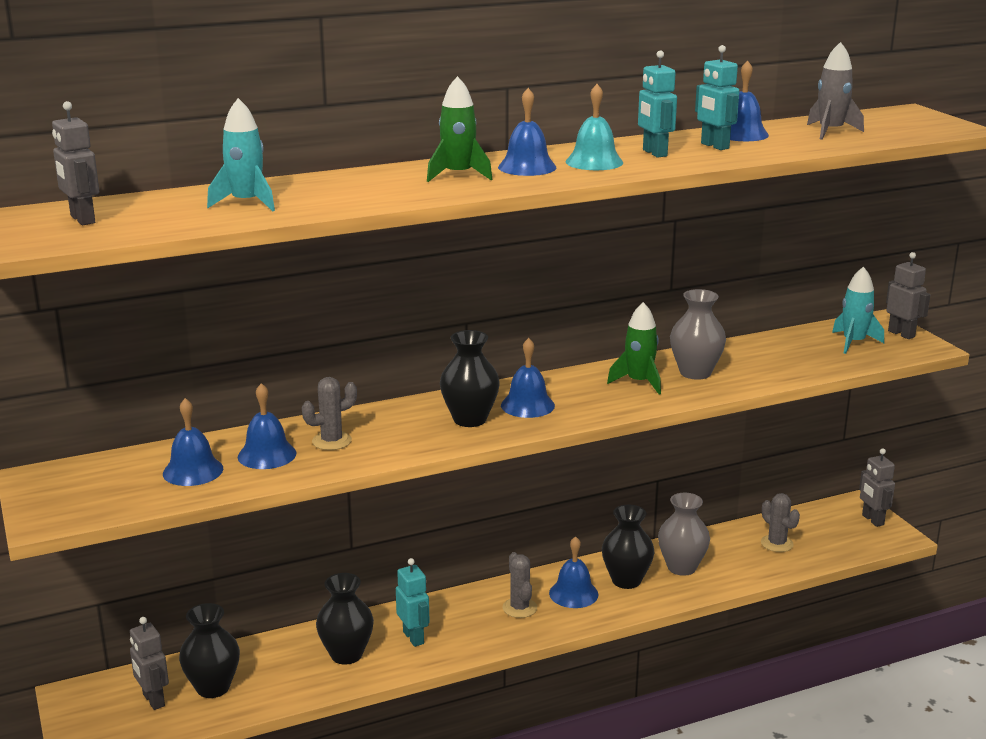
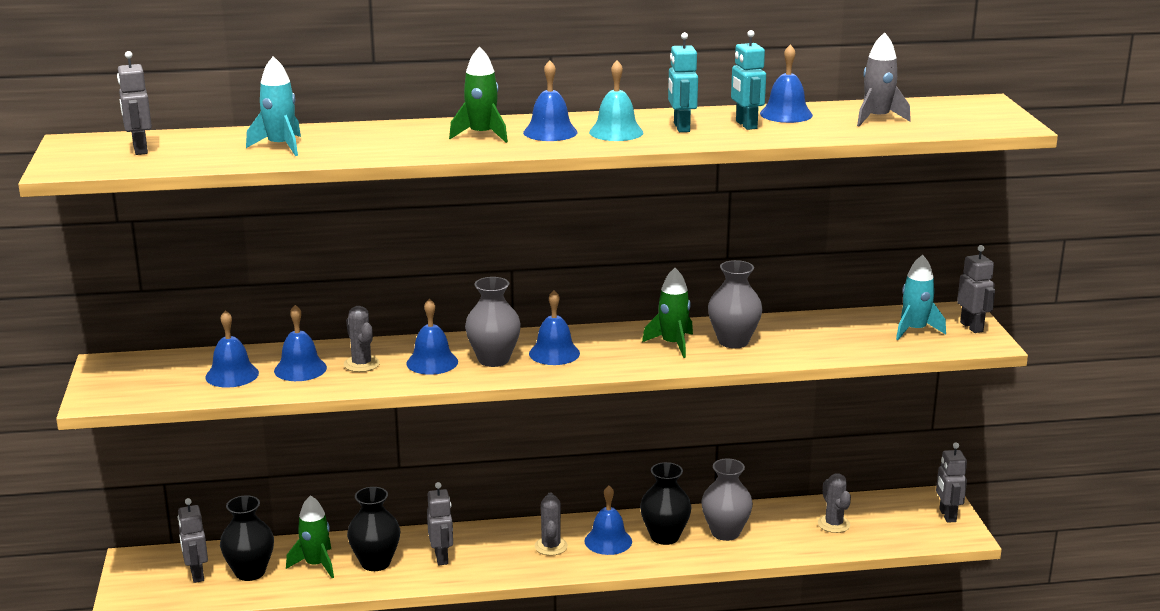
camera: 15 degrees right, 0 degrees up
(283, 667) = (316, 565): none -> green rocket
(331, 441) = (361, 364): grey cactus -> grey cactus turned 75 degrees clockwise
(406, 430) = (432, 362): none -> blue bell
(414, 637) = (442, 557): turquoise robot -> grey robot
(470, 419) = (493, 360): black vase -> grey vase

